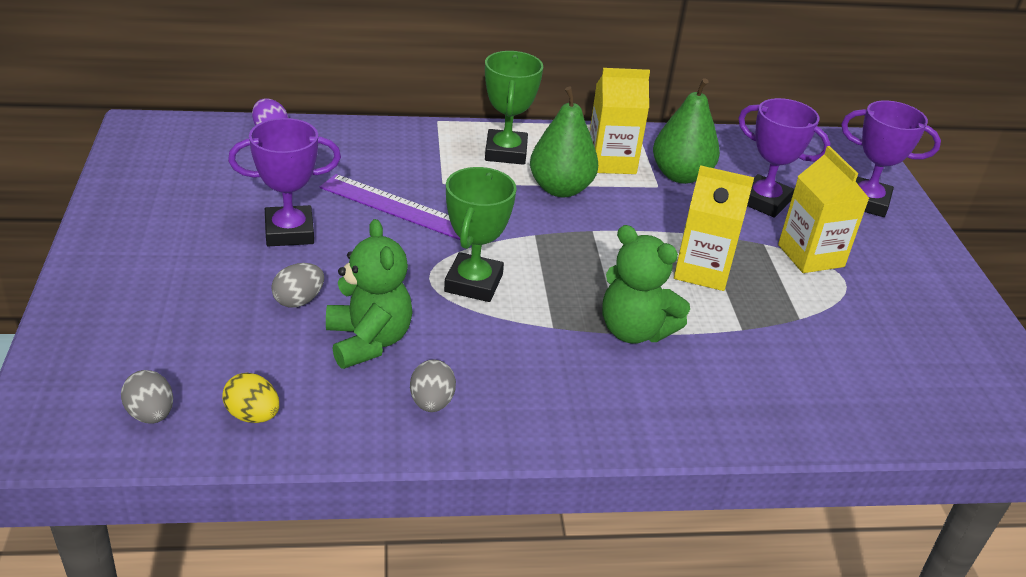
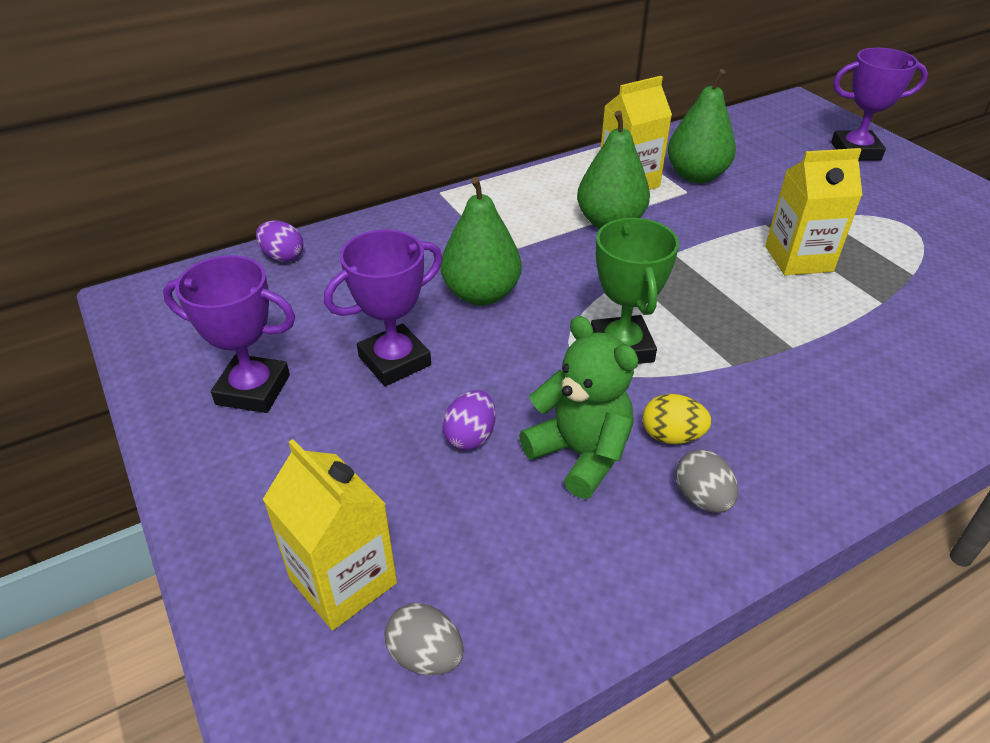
camera: 20 degrees left, 5 degrees up
(253, 415) = (539, 600): yellow egg -> yellow egg (671, 436)
(299, 300) = (470, 436): grey egg -> purple egg
(398, 208) = (481, 294): purple ruler -> green pear
(506, 152) = (530, 203): green trophy -> none
(634, 331) = (802, 340): green teddy bear -> none
(764, 201) = (782, 177): purple trophy -> purple trophy (253, 390)
(810, 256) = (864, 213): yellow carton -> yellow carton (343, 581)

